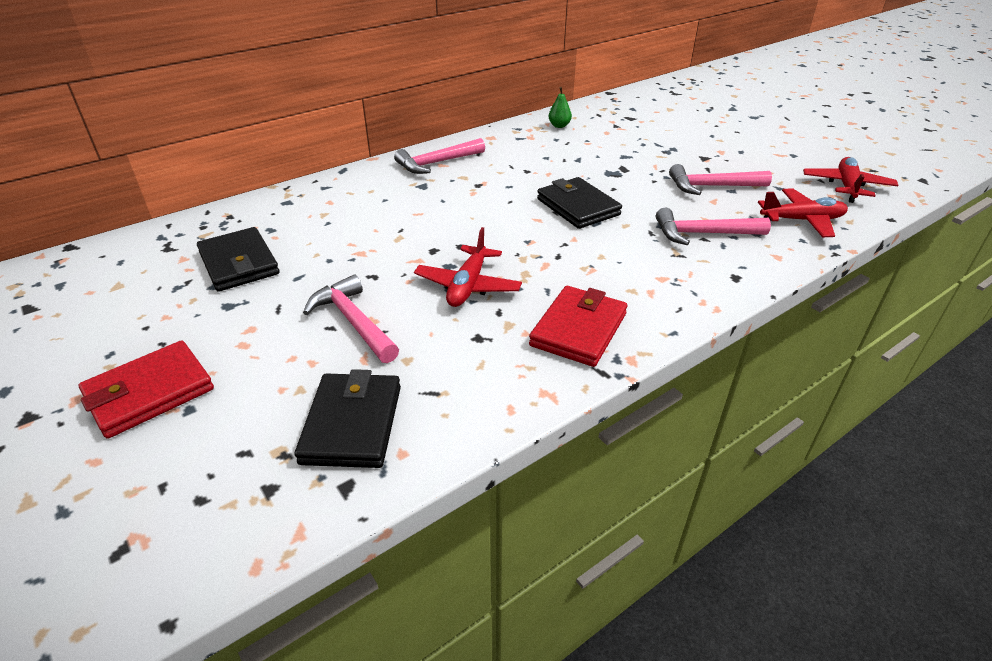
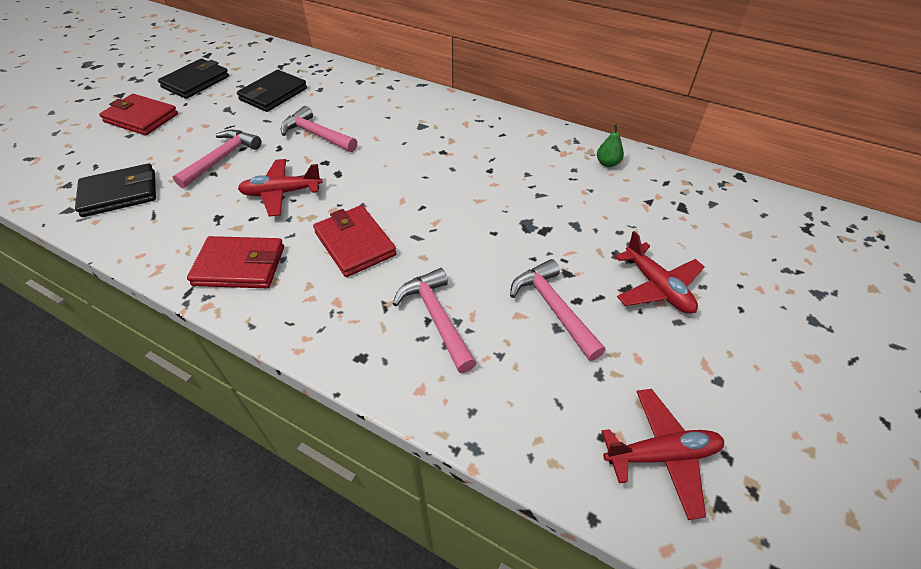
camera: 65 degrees right, 10 degrees up
(437, 163) = (466, 120): pink hammer -> pink hammer (316, 135)
(578, 207) = (439, 218): black wallet -> black wallet (196, 82)
(586, 255) = (355, 244): none -> red wallet
(802, 220) = (521, 407): red plane -> red plane (657, 287)

